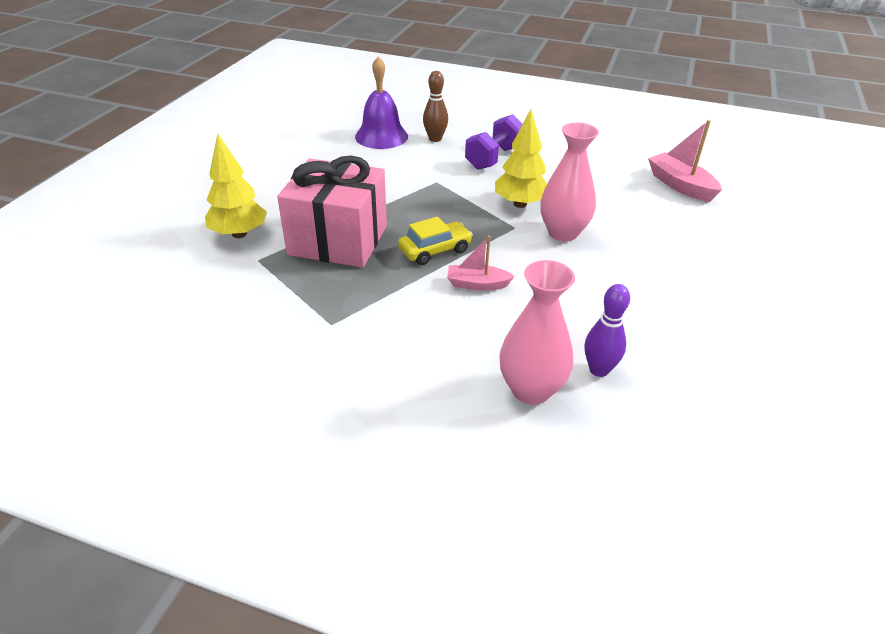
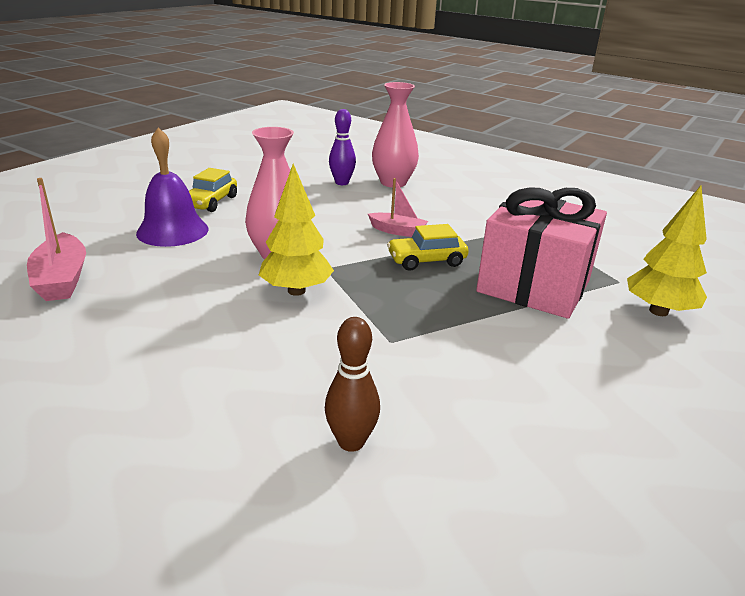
camera: 165 degrees left, 10 degrees down
(381, 136) = (465, 474): purple bell -> purple bell (172, 231)
(494, 158) = (270, 370): purple dumbbell -> none
(699, 289) = (211, 202): none -> yellow car

